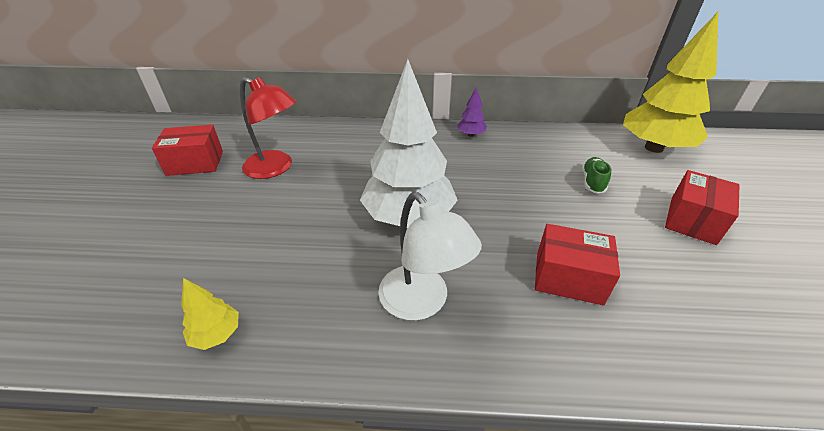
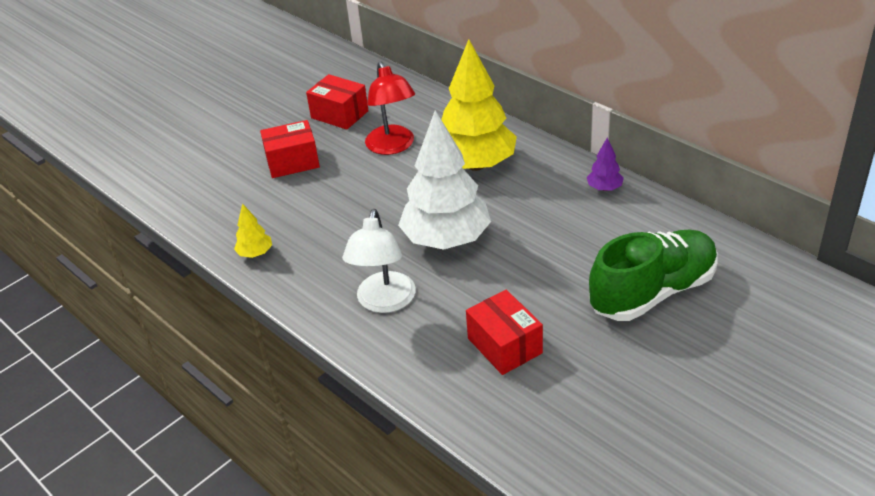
camera: 45 degrees right, 0 degrees up
(592, 182) = (653, 292): green shoe -> green shoe, size x2.37
(654, 148) = (790, 295): yellow tree -> yellow tree (476, 165)
(692, 220) = (690, 372): red box -> red box (292, 162)

